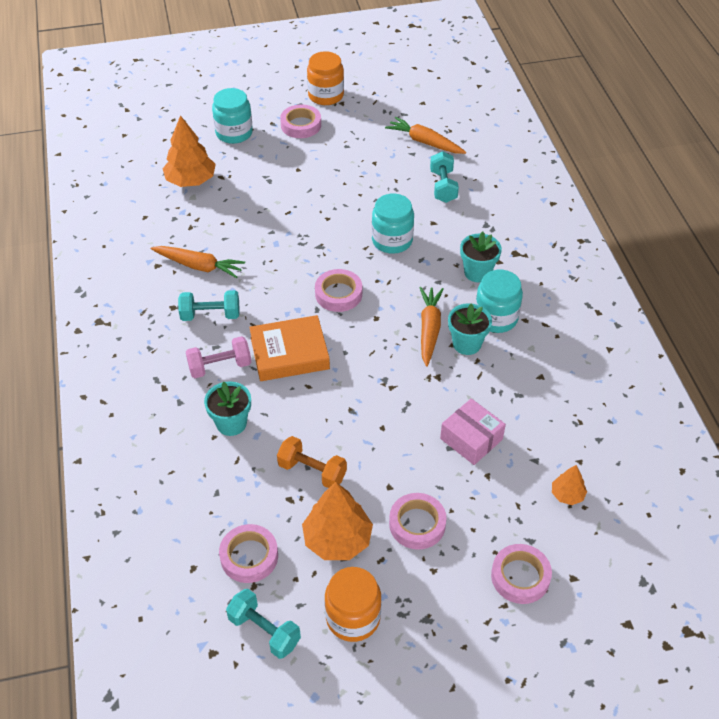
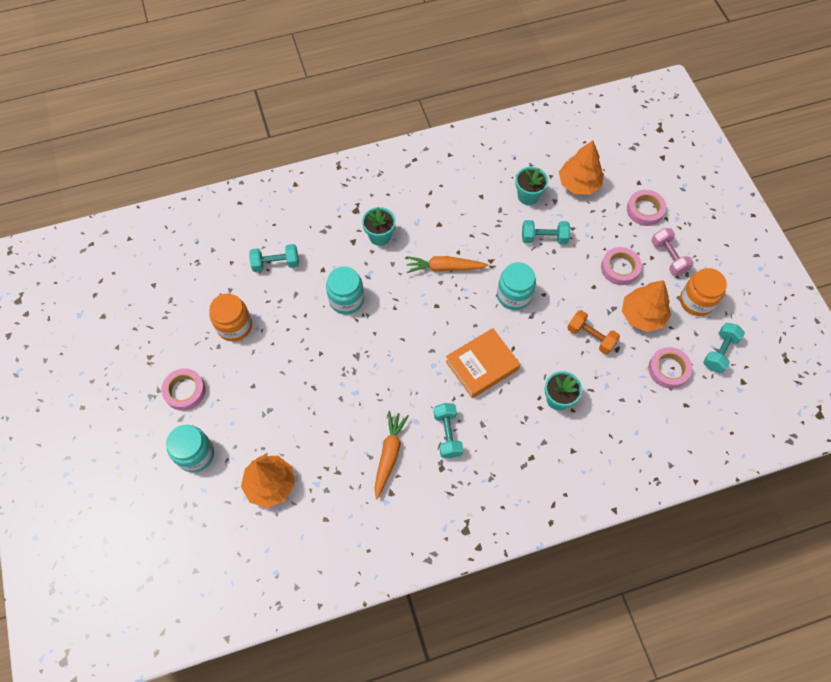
camera: 95 degrees left, 15 degrees up
(220, 366) = (503, 417): pink dumbbell -> pink dumbbell (668, 257)
(289, 353) = (482, 365): orange book -> orange book turned 75 degrees clockwise
(312, 471) = (590, 337): orange dumbbell -> orange dumbbell turned 75 degrees counterclockwise
(326, 95) = (136, 372): orange jar -> orange jar (234, 326)
(338, 294) = (413, 335): pink tape -> none
(424, 142) = (214, 280): orange carrot -> none
(467, 344) = (456, 242): turquoise flower pot -> turquoise flower pot (528, 196)
(471, 439) = (544, 238): pink box -> turquoise dumbbell
(496, 318) = (427, 223): turquoise jar -> turquoise jar (514, 295)
(567, 494) = (578, 183): orange tree -> orange tree, size x1.92

